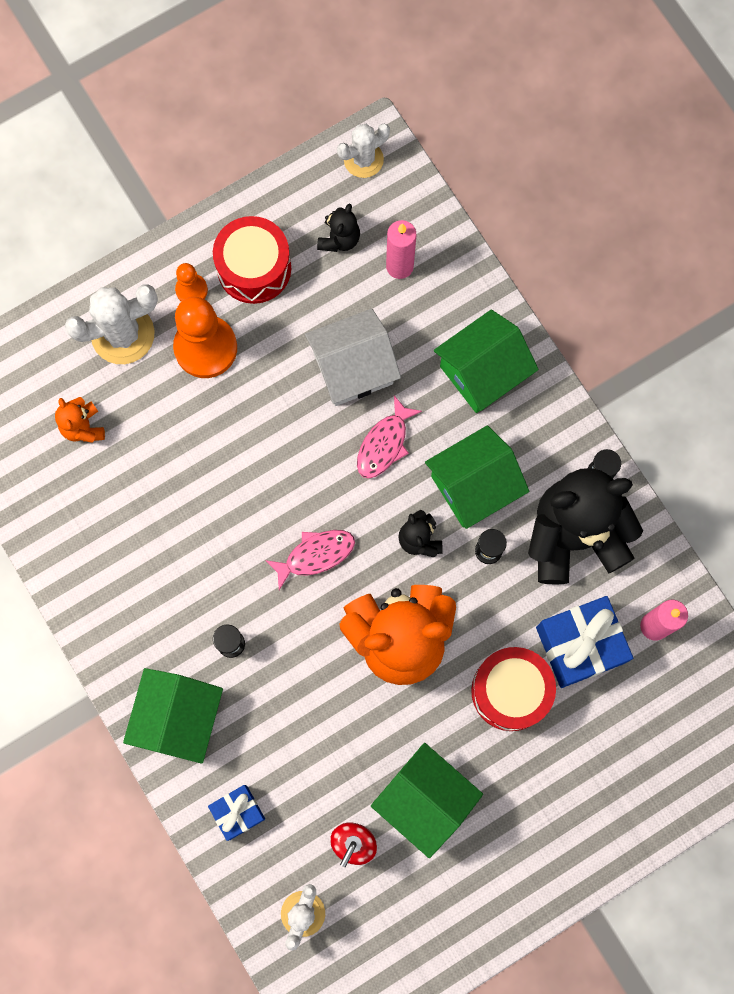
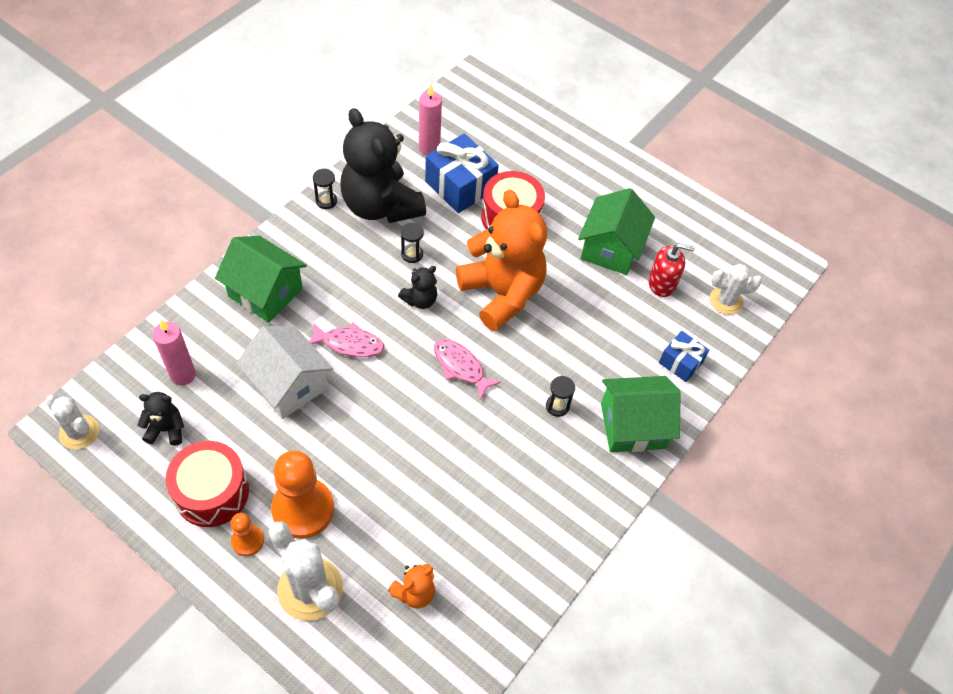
camera: 115 degrees left, 20 degrees down
(474, 485) = (363, 275): green house -> none

